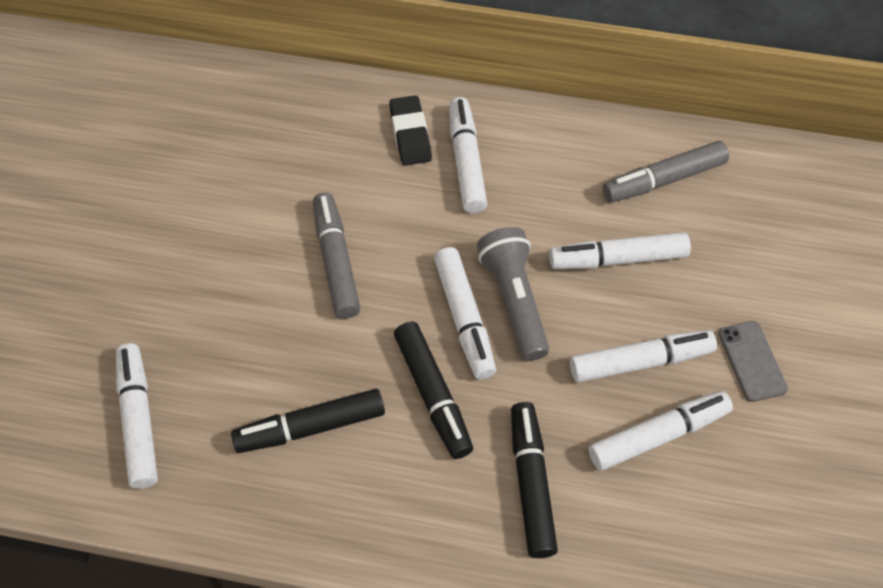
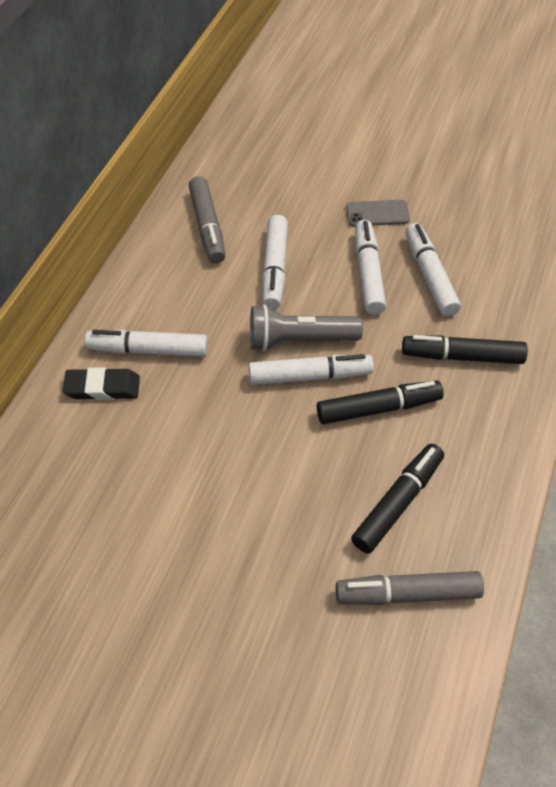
camera: 80 degrees left, 5 degrees down
(139, 420) = (374, 652): white marker -> none
(310, 427) = (398, 503): black marker -> black marker turned 135 degrees counterclockwise
(336, 261) = (230, 464): grey marker -> grey marker (407, 593)

